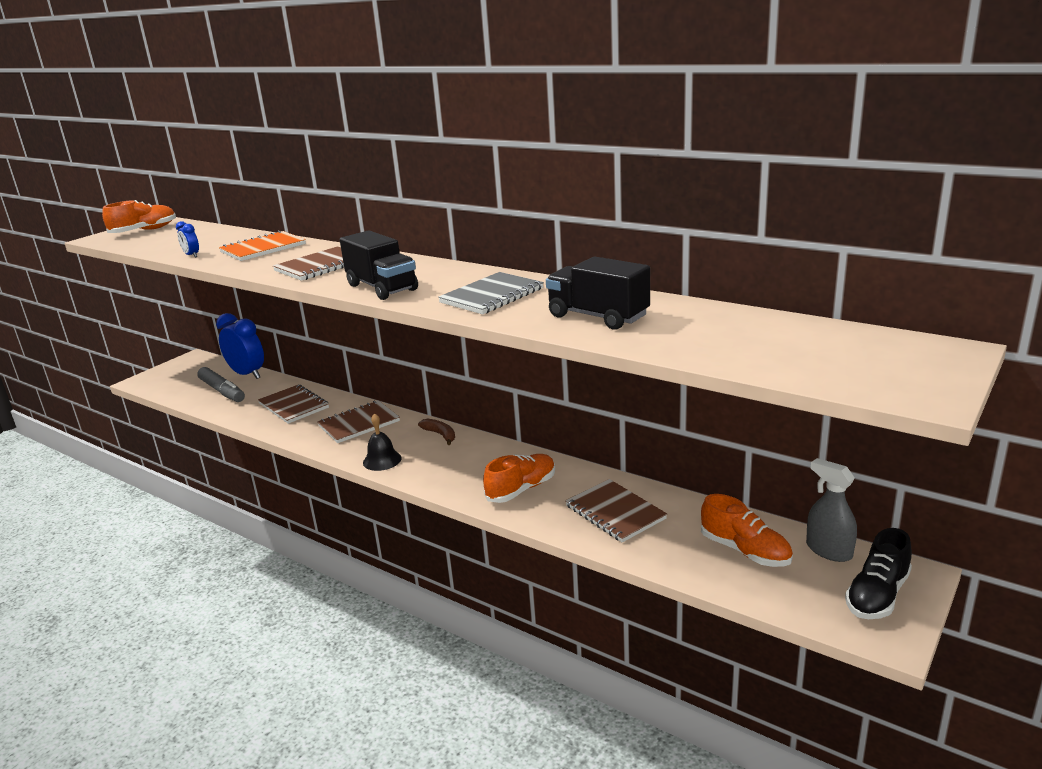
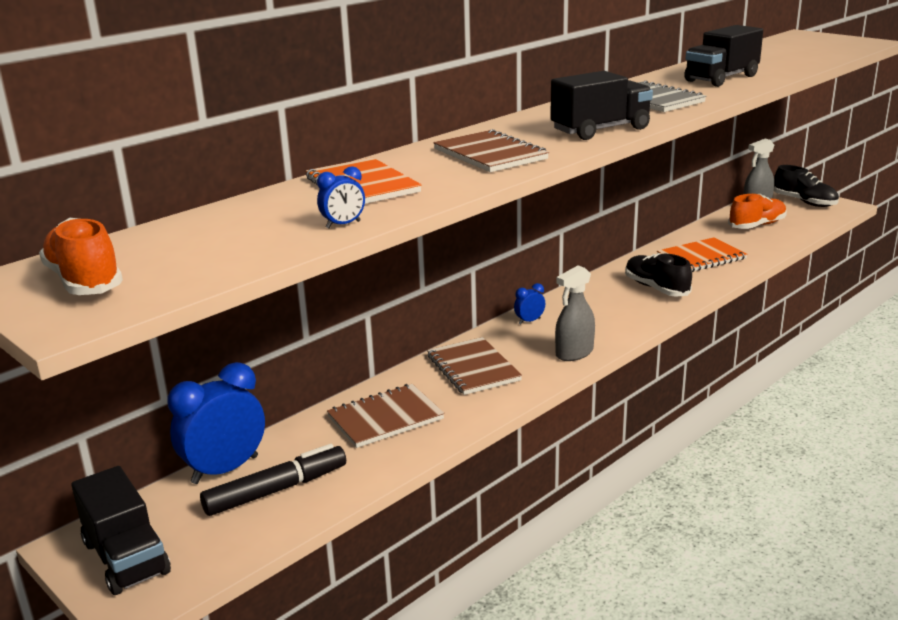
camera: 80 degrees left, 0 degrees up
(178, 371) = (126, 558): none -> black truck
(222, 391) = (276, 490): grey marker -> black marker
(382, 460) = (574, 353): black bell -> grey spray bottle
(440, 435) = (529, 321): brown banana -> blue clock
(521, 489) = (656, 288): orange shoe -> black shoe
(615, 512) = (701, 257): brown notebook -> orange notebook

